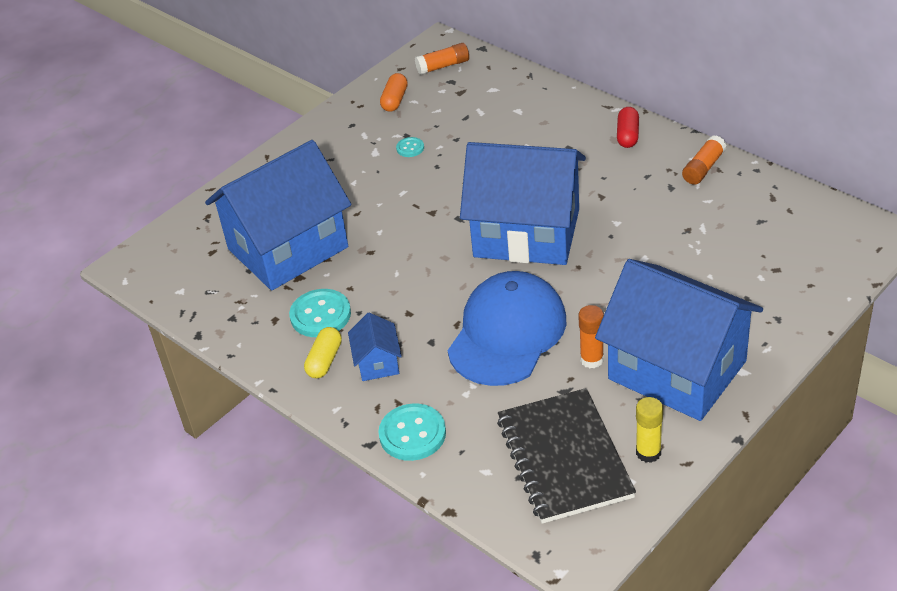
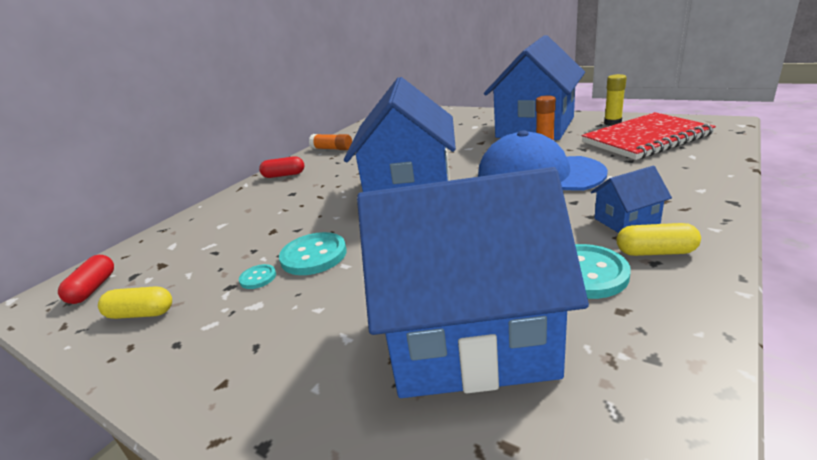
camera: 100 degrees left, 15 degrees down
(288, 248) = (469, 338): blue house -> blue house turned 45 degrees counterclockwise
(395, 100) = (141, 314): orange capsule -> yellow capsule
(412, 434) = (694, 187): turquoise button -> turquoise button (314, 256)
(443, 66) = (93, 288): orange glue stick -> red capsule
(564, 458) = (645, 139): black notebook -> red notebook

